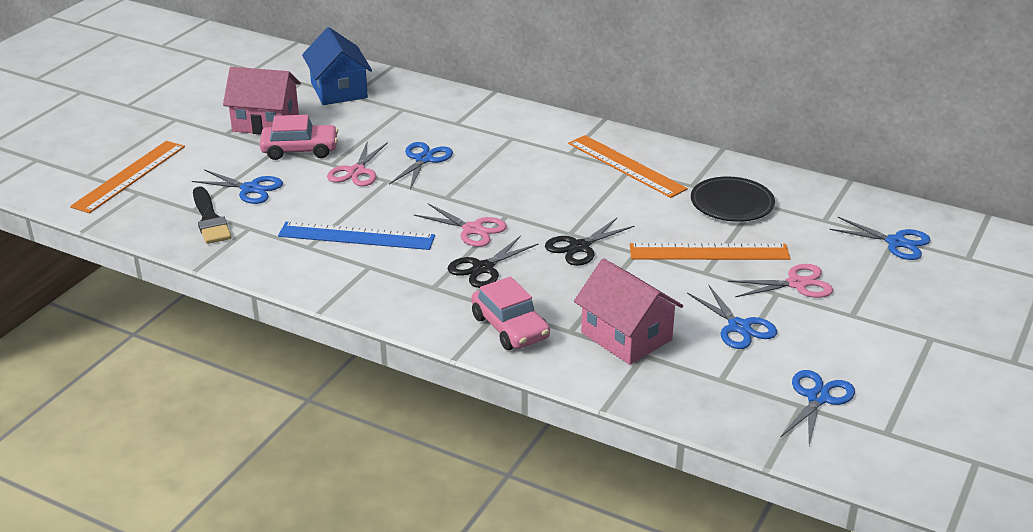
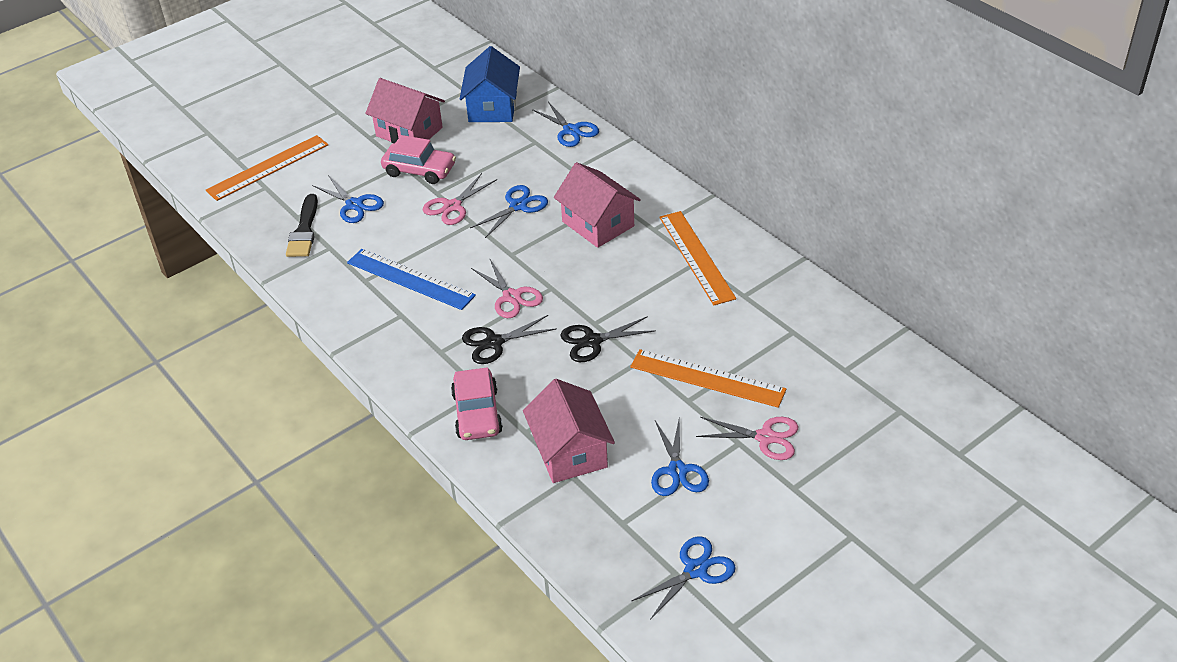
camera: 25 degrees right, 10 degrees up
(513, 159) = (598, 224): none -> pink house
(732, 204) = (767, 327): black plate -> none
(896, 242) = (898, 415): blue scissors -> blue scissors (571, 130)

